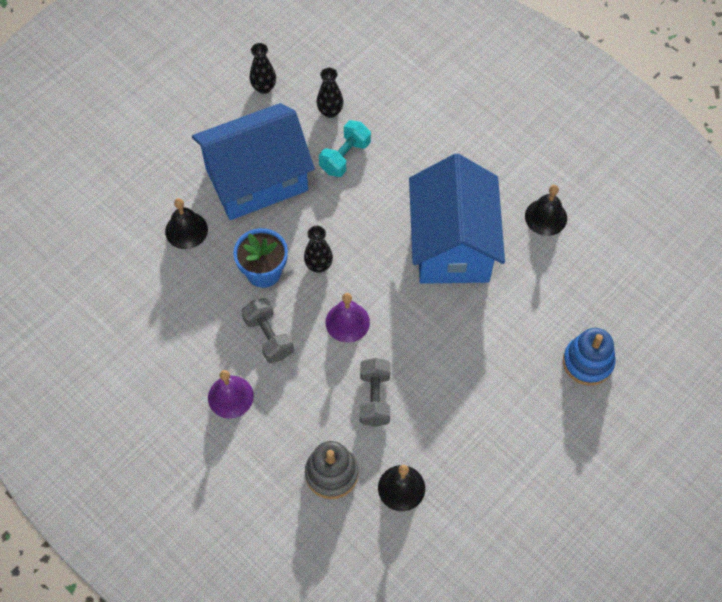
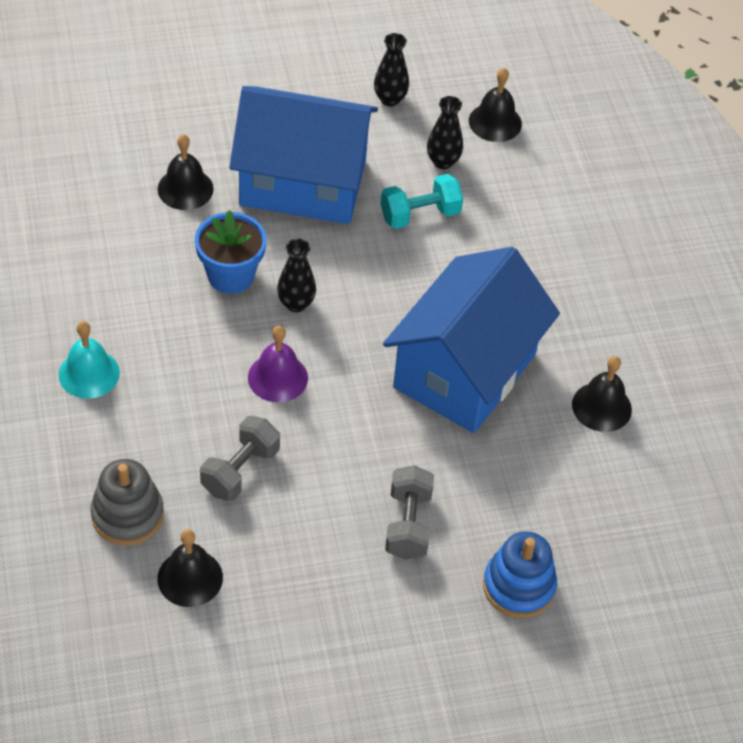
camera: 30 degrees right, 10 degrees down
(230, 396) = (89, 373): purple bell -> turquoise bell
(268, 337) = (180, 341): grey dumbbell -> grey dumbbell (408, 524)
(340, 65) = (495, 122): none -> black bell

